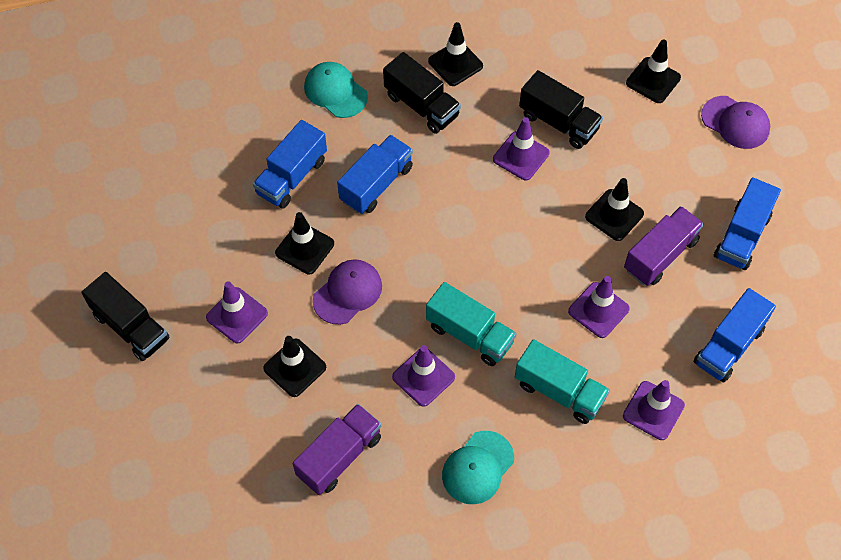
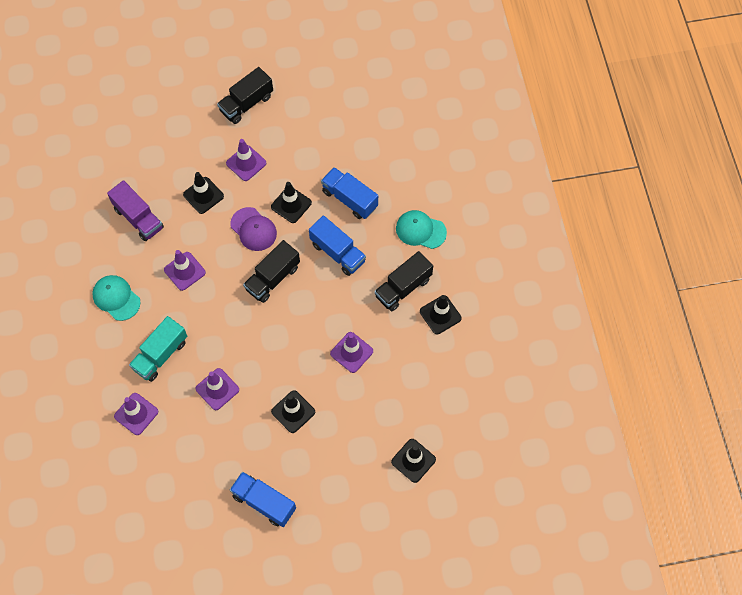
camera: 95 degrees right, 5 degrees up
(335, 91) = (420, 230): turquoise cap -> turquoise cap turned 120 degrees counterclockwise
(469, 334) = (211, 302): turquoise truck -> none
(558, 122) = (379, 383): black truck -> black truck (273, 278)
(660, 255) = (255, 439): purple truck -> none
(728, 346) = (176, 474): blue truck -> none
(735, 122) = (367, 518): purple cap -> none

